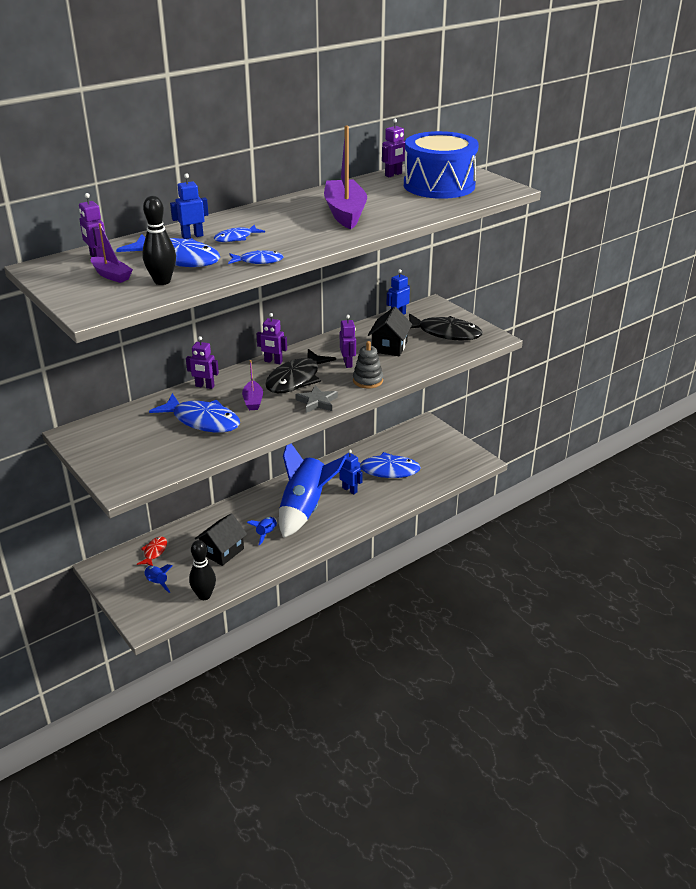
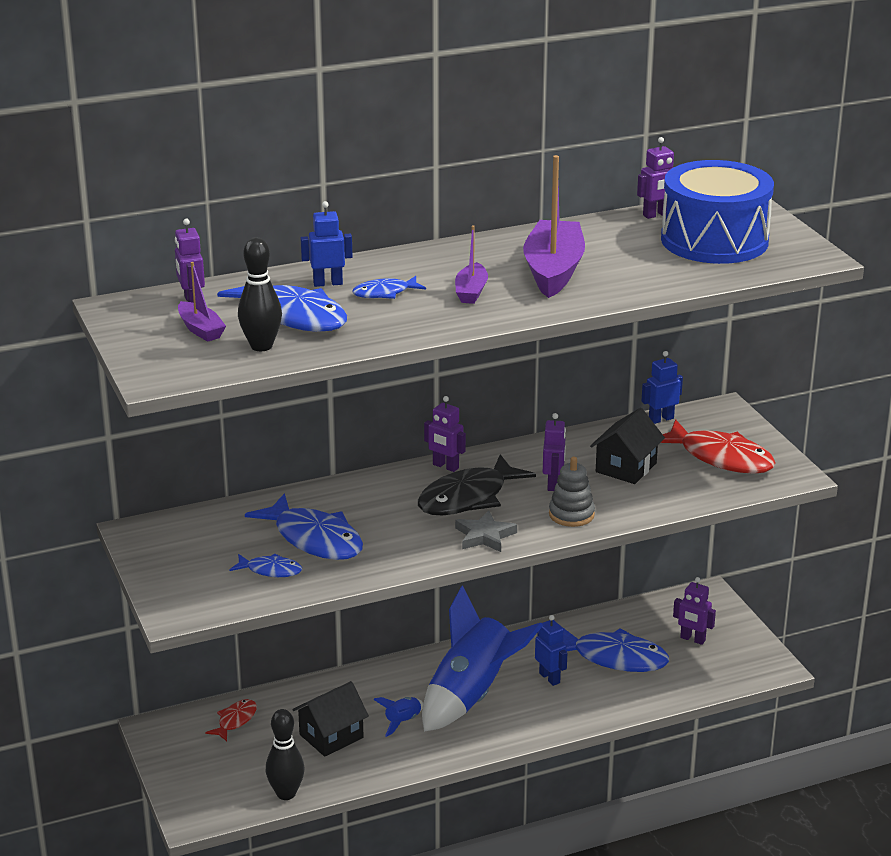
camera: 15 degrees right, 5 degrees down
(157, 583) = (226, 764): blue rocket -> none
(204, 386) = (335, 489): purple robot -> purple robot (692, 639)
(253, 401) = (394, 521): purple boat -> purple boat (471, 292)
(258, 261) = (398, 332): blue fish -> blue fish (270, 570)
(445, 333) = (720, 458): black fish -> red fish

